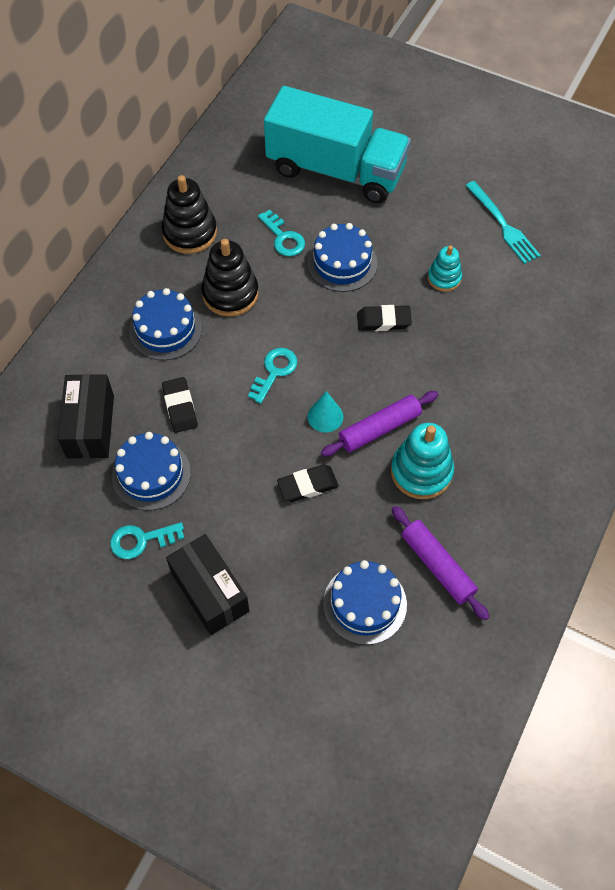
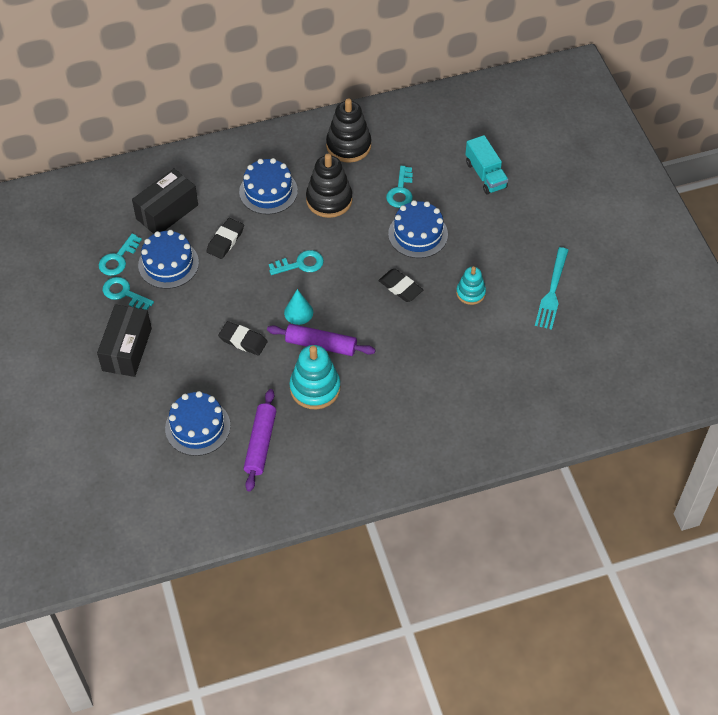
camera: 45 degrees right, 5 degrees down
(95, 512) = (118, 259): none -> turquoise key
(336, 170) = (485, 175): turquoise truck -> turquoise truck, size x0.47

